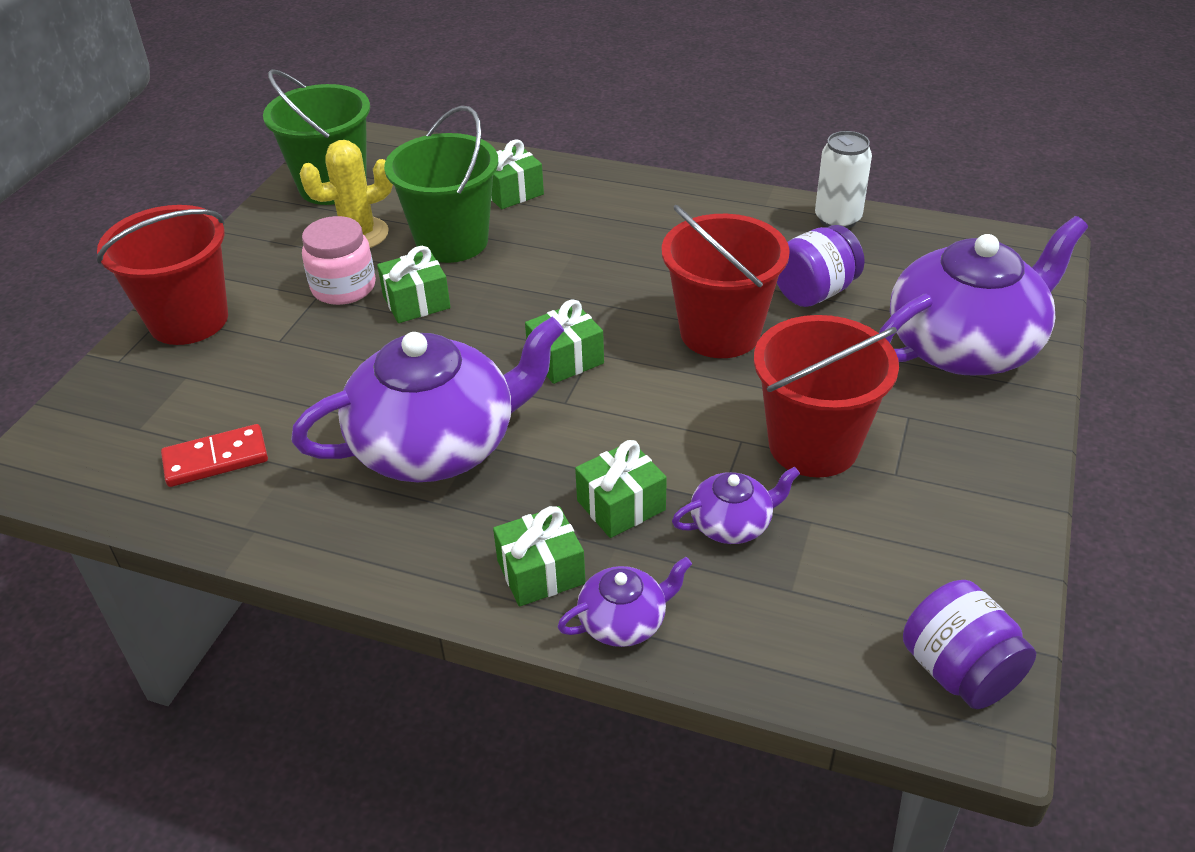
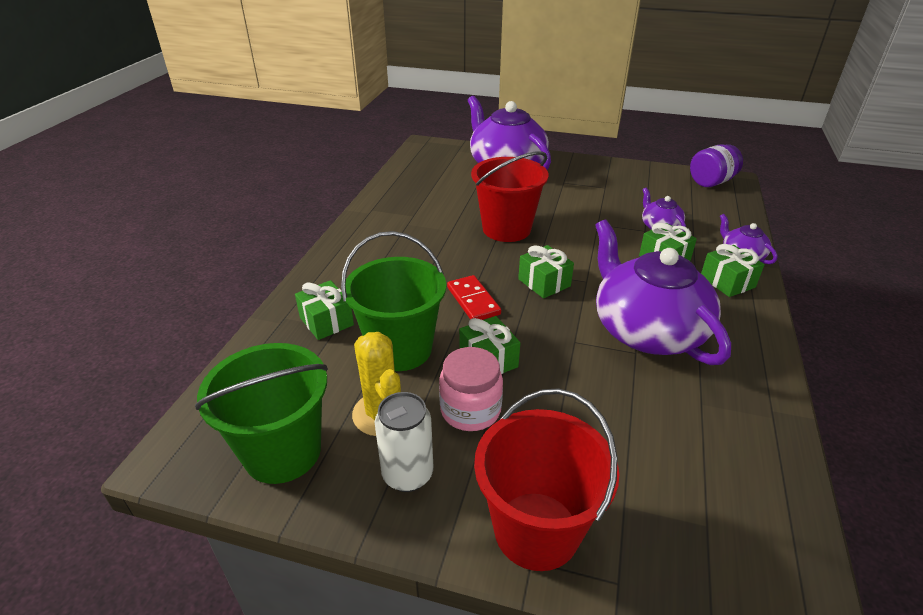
camera: 95 degrees left, 5 degrees down
(216, 459) = (717, 452): red domino -> red domino (473, 301)
(813, 445) = (593, 205): red bucket -> none
(814, 292) = (464, 200): purple jar -> none
(837, 219) = (389, 191): white can -> white can (407, 474)

